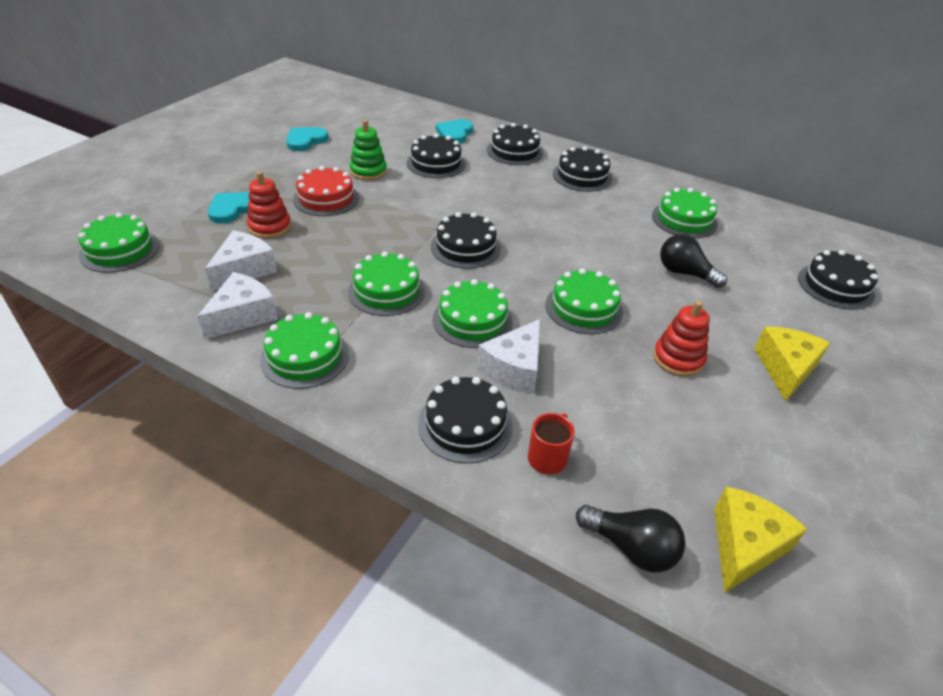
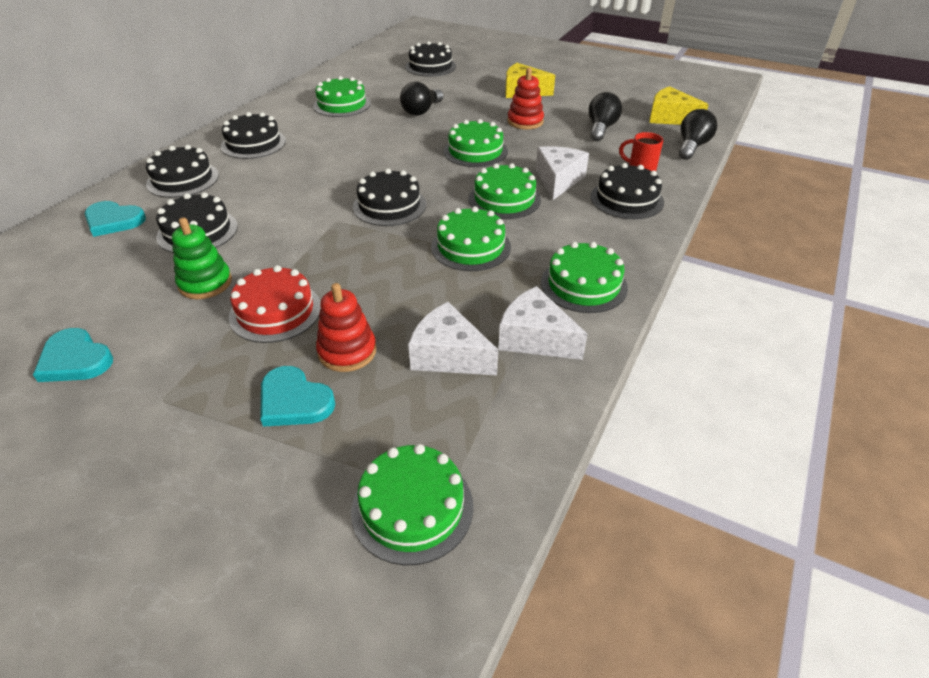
camera: 90 degrees left, 0 degrees up
(514, 368) = (558, 180): white cheese -> white cheese turned 105 degrees counterclockwise
(674, 438) = (601, 129): none -> black light bulb

